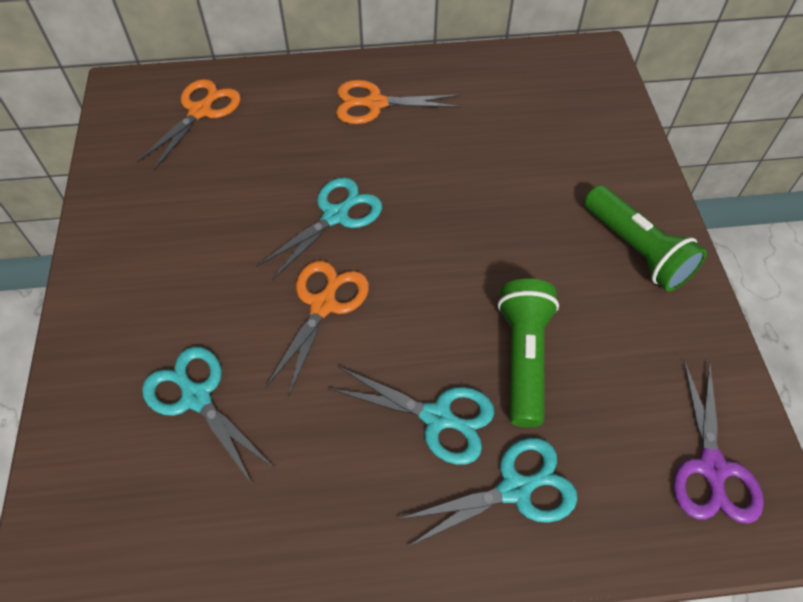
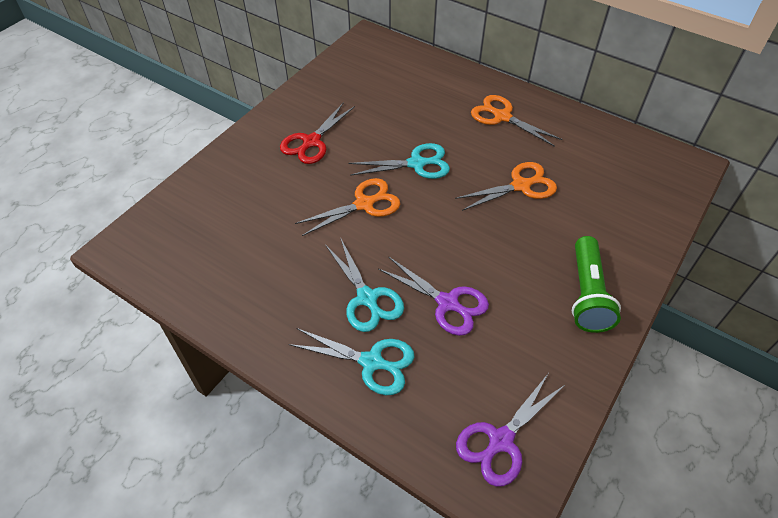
camera: 40 degrees right, 5 degrees down
(180, 267) = (311, 142): none -> red scissors
(197, 397) = (261, 207): turquoise scissors -> none
(200, 111) = (397, 70): orange scissors -> orange scissors (520, 186)
(523, 358) = (447, 303): green flashlight -> purple scissors

